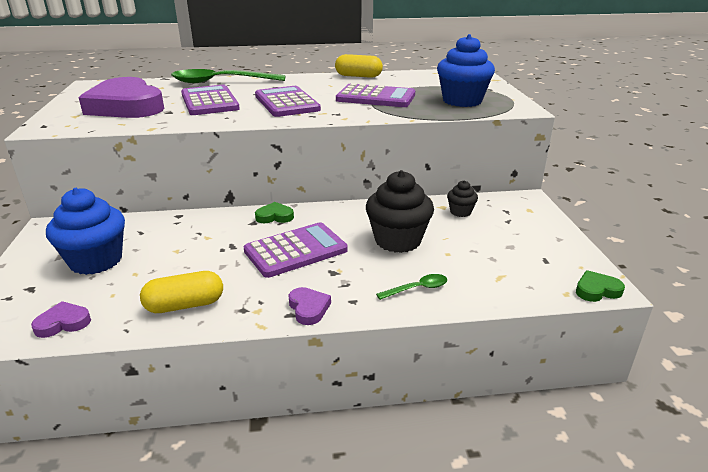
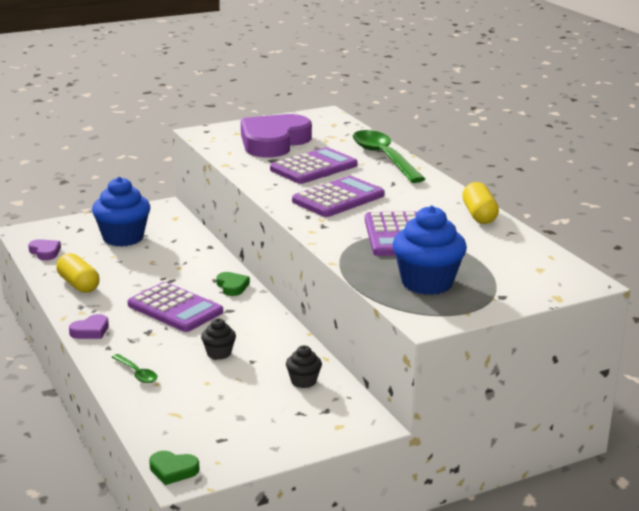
camera: 70 degrees right, 5 degrees down
(398, 240) = (219, 353): black cupcake -> black cupcake, size x0.50
(597, 290) = (173, 470): green heart -> green heart turned 135 degrees clockwise

